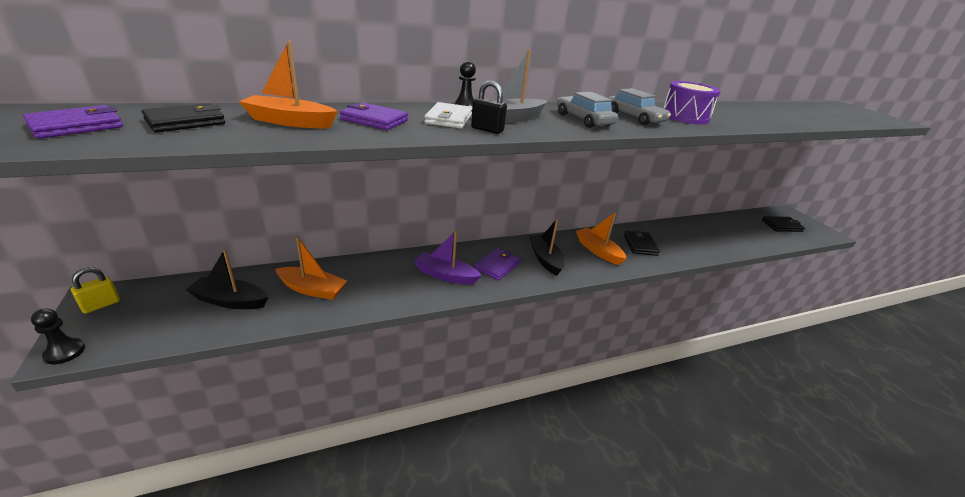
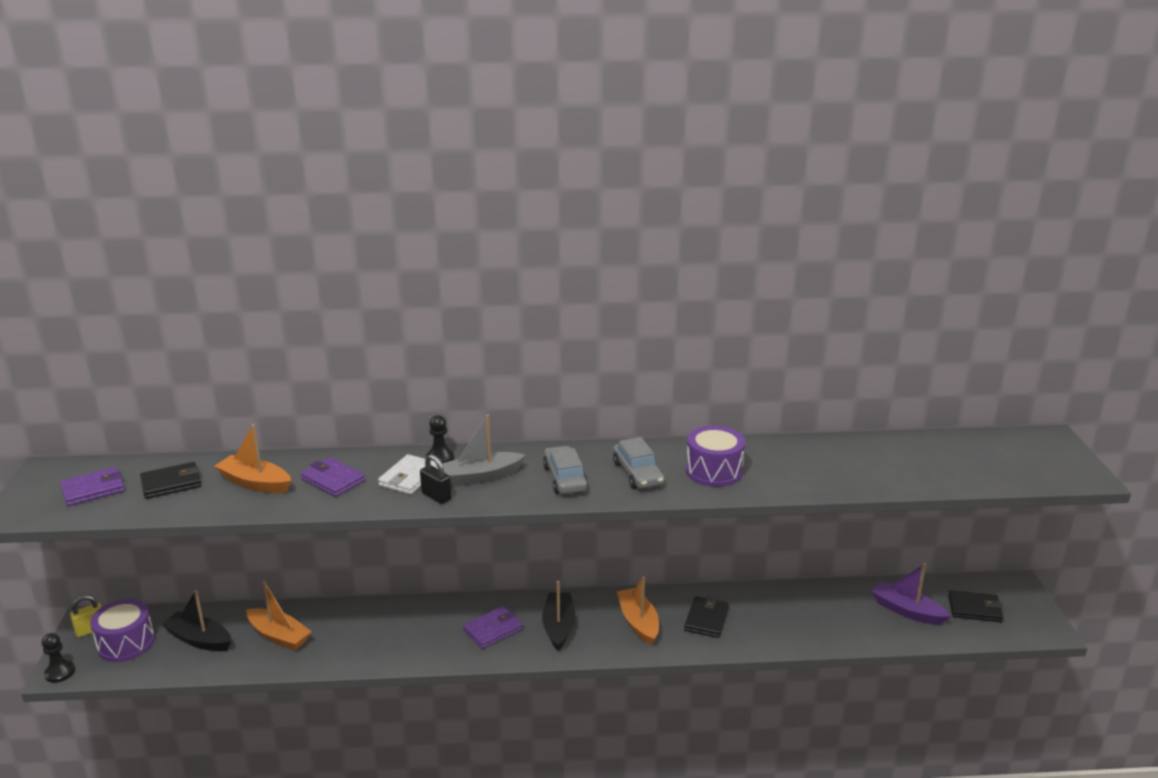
camera: 20 degrees right, 5 degrees down
(146, 313) = (126, 643): none -> purple drum
(445, 275) = (425, 635): purple boat -> purple boat (907, 611)

